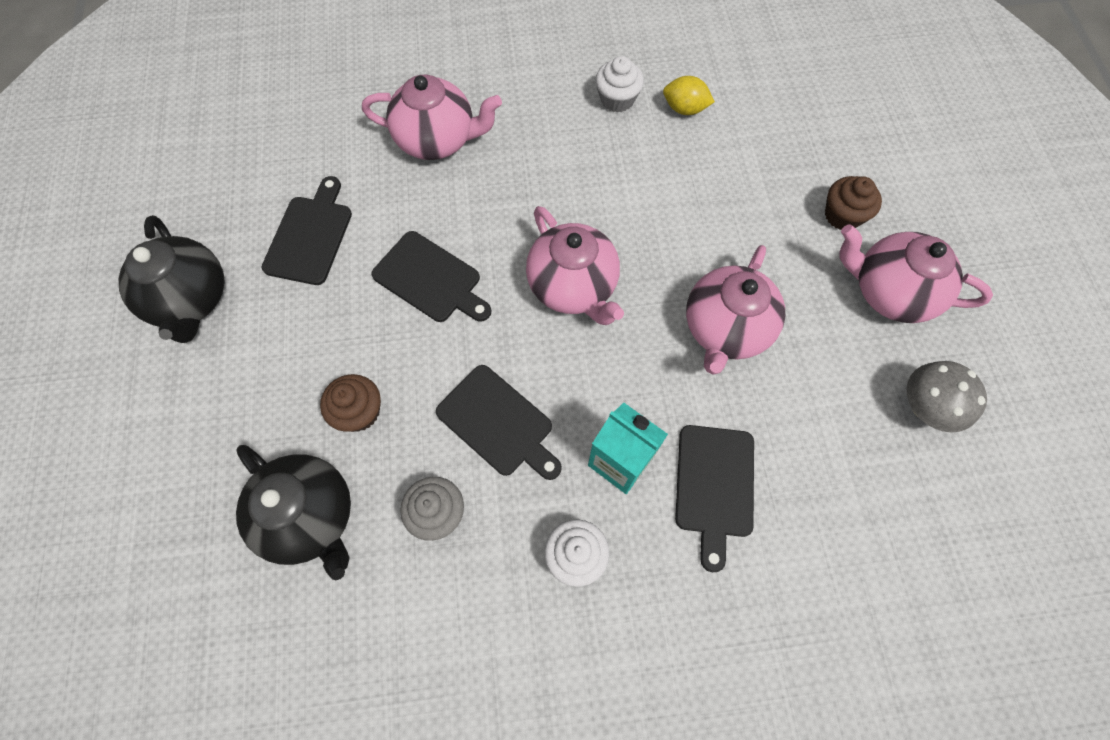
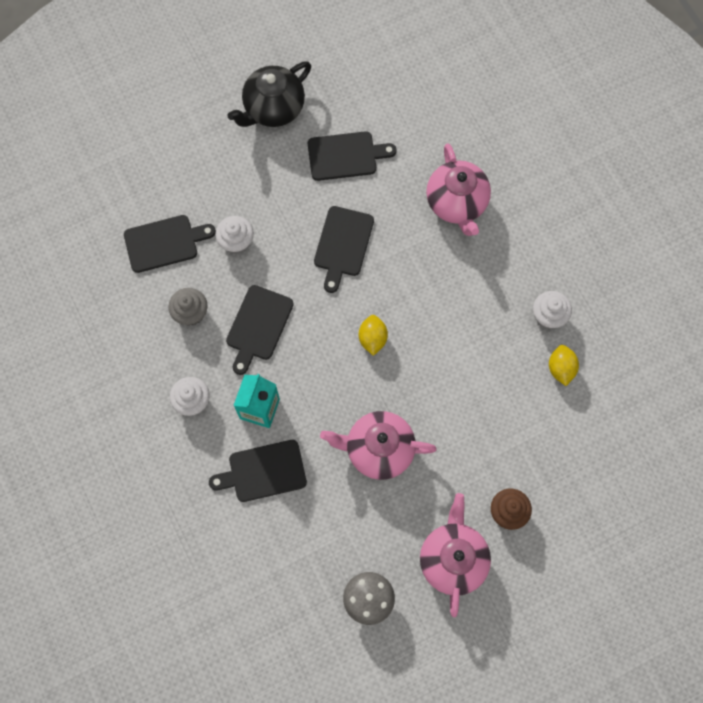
camera: 70 degrees right, 5 degrees up
(311, 516) = (165, 243): black teapot -> black cutting board
(359, 412) = (236, 241): brown cupcake -> white cupcake
(573, 287) = (372, 338): pink teapot -> yellow lemon

